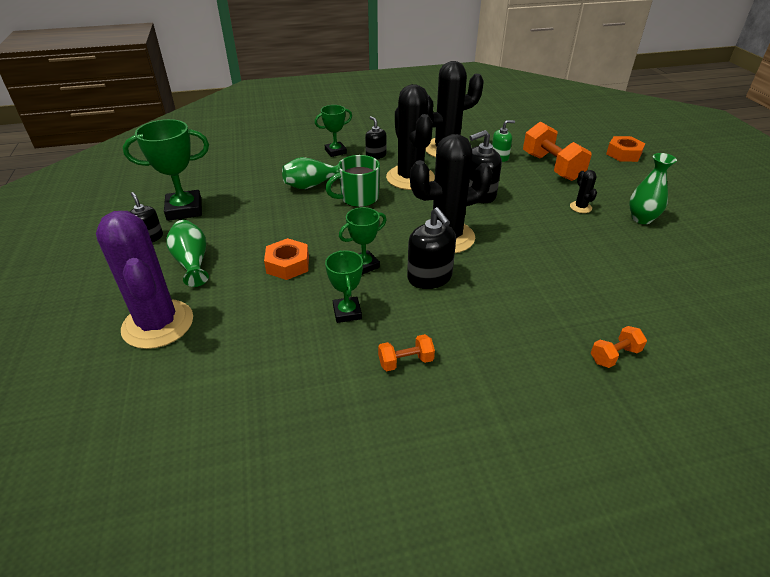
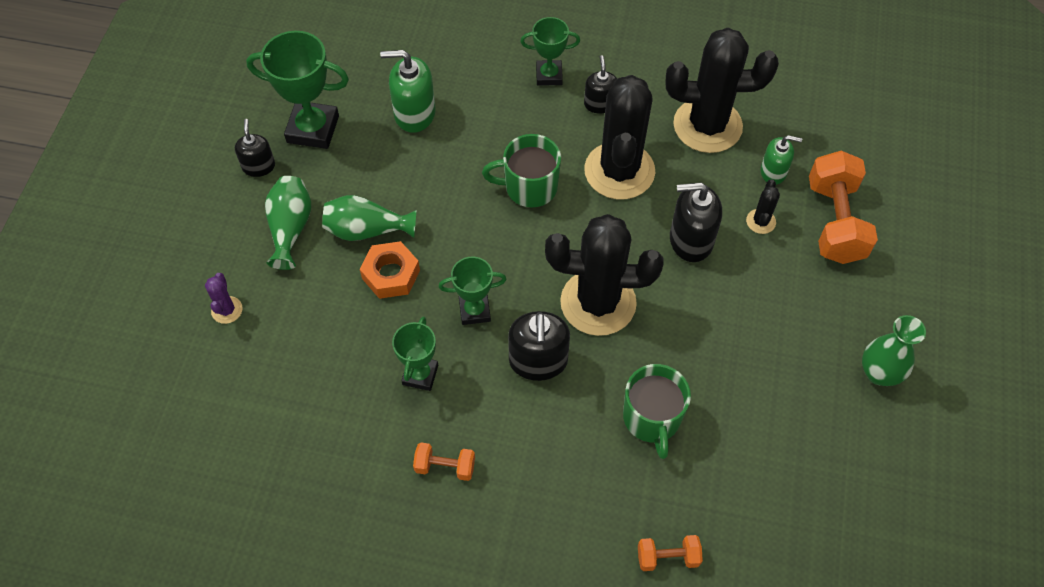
camera: 25 degrees right, 20 degrees up
(158, 324) = (227, 310): purple cactus -> purple cactus, size x0.41
(256, 186) = (414, 113): none -> green soap dispenser
(312, 185) = (484, 138): green vase -> green vase (367, 230)
(532, 282) = (652, 419): none -> green mug
(580, 207) = (812, 318): black cactus -> black cactus (760, 221)
(623, 154) = (969, 234): orange nut -> none

